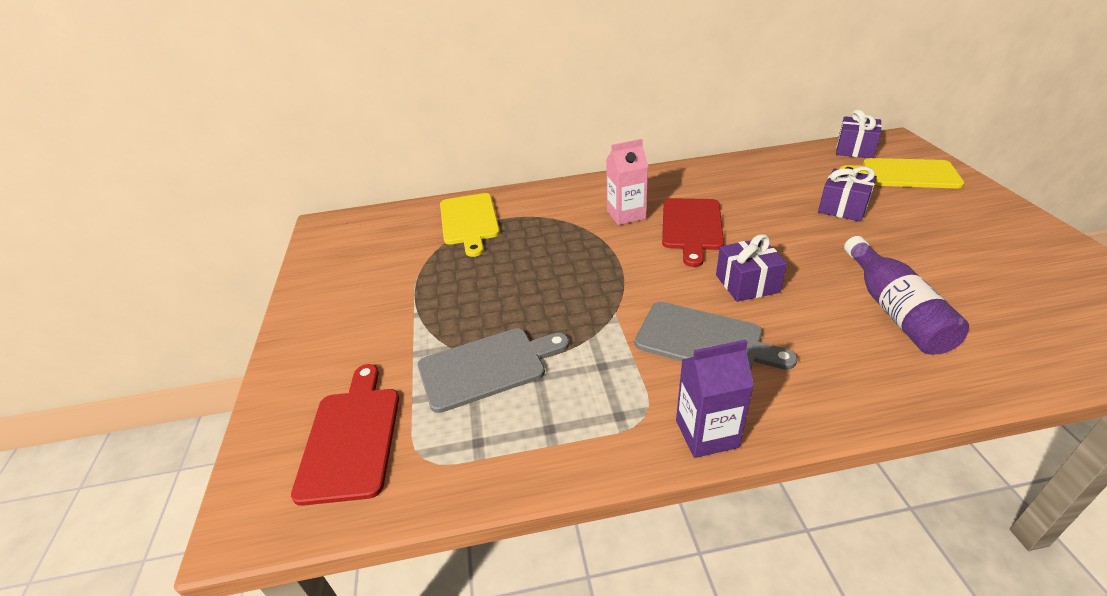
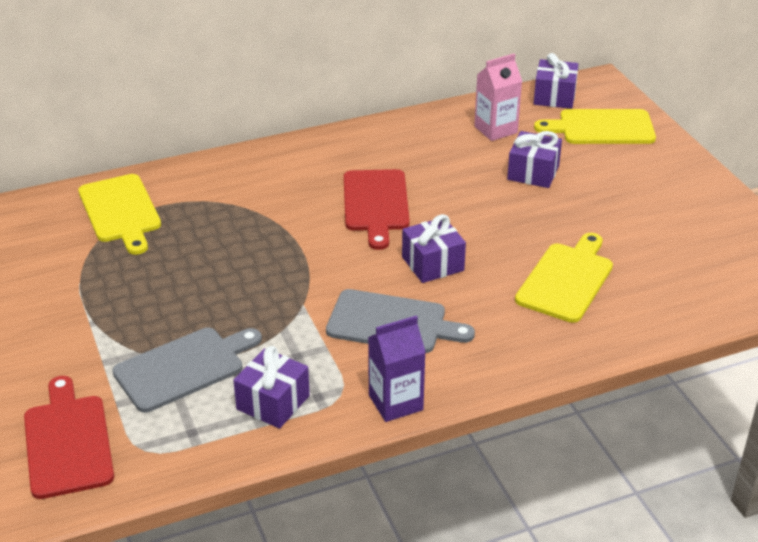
camera: 15 degrees left, 0 degrees up
(570, 417) = (273, 402): none -> purple gift
(626, 215) = (303, 193): pink carton -> pink carton (495, 129)
(894, 310) = (566, 279): purple bottle -> yellow cutting board

